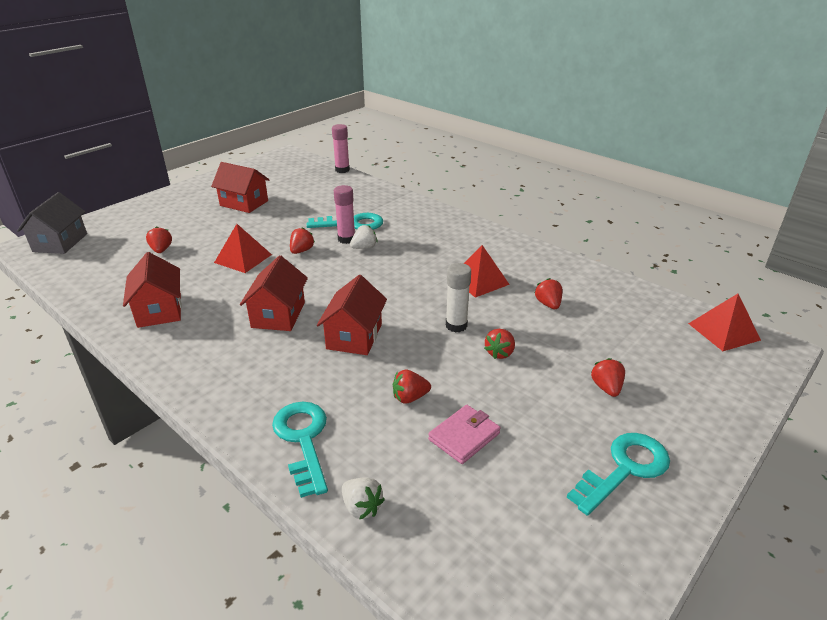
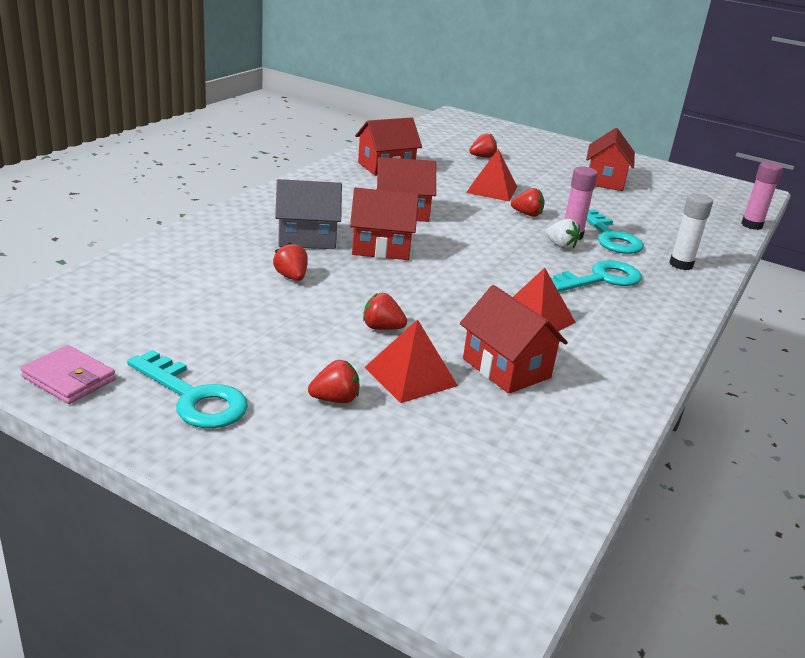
camera: 75 degrees right, 5 degrees down
(60, 242) = (467, 123): grey house -> grey house (307, 238)
(303, 440) = (227, 233): turquoise key -> turquoise key (600, 279)
(362, 507) = (151, 259): white strawberry -> none
(456, 325) = (425, 302): white glue stick -> white glue stick (681, 264)
(464, 436) = (238, 304): pink wallet -> pink wallet (69, 379)
(548, 304) = (506, 368): red strawberry -> red house
(723, 331) = (517, 540): red pyramid -> red pyramid (410, 376)

